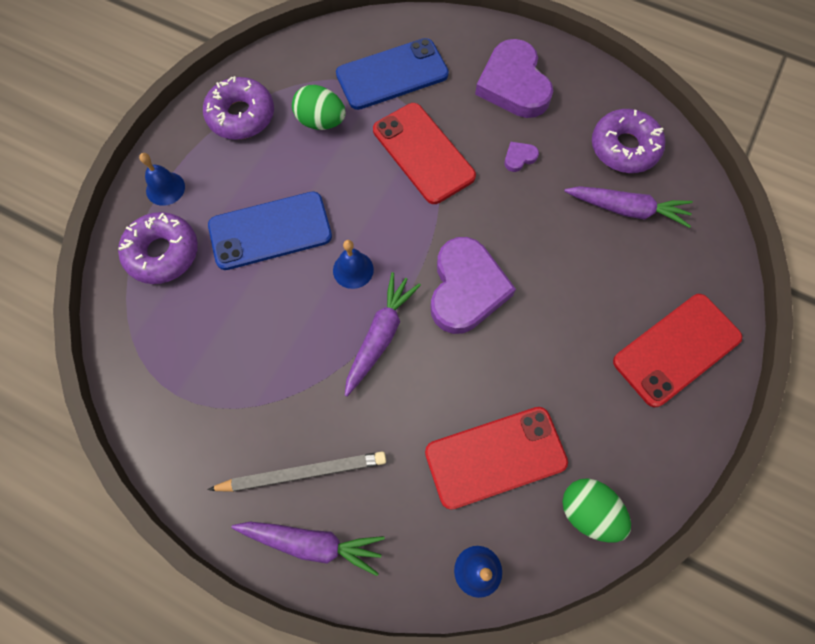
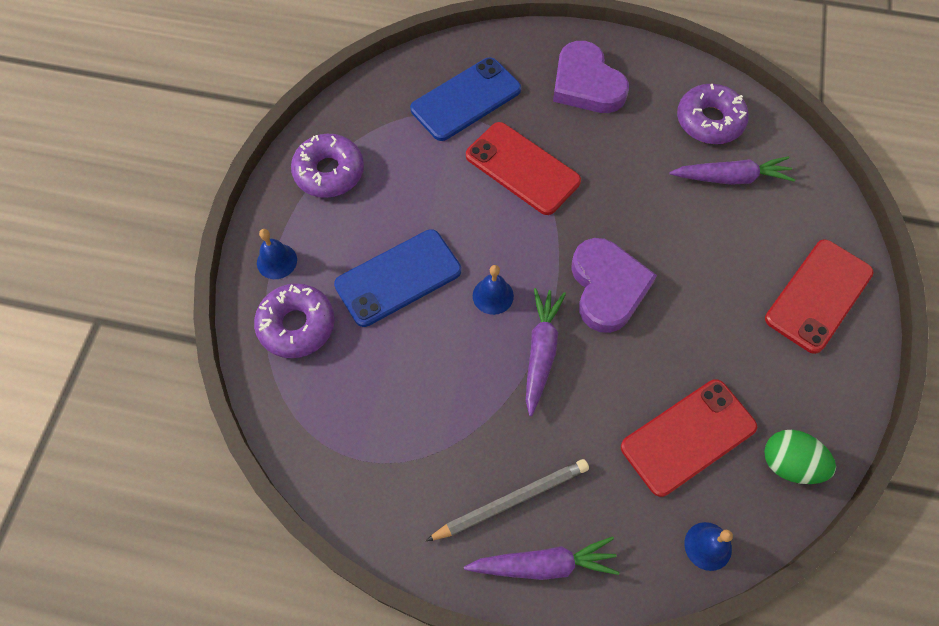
camera: 15 degrees left, 5 degrees down
(321, 121) = (411, 160): green egg -> none
(519, 157) = (615, 152): purple heart -> none

